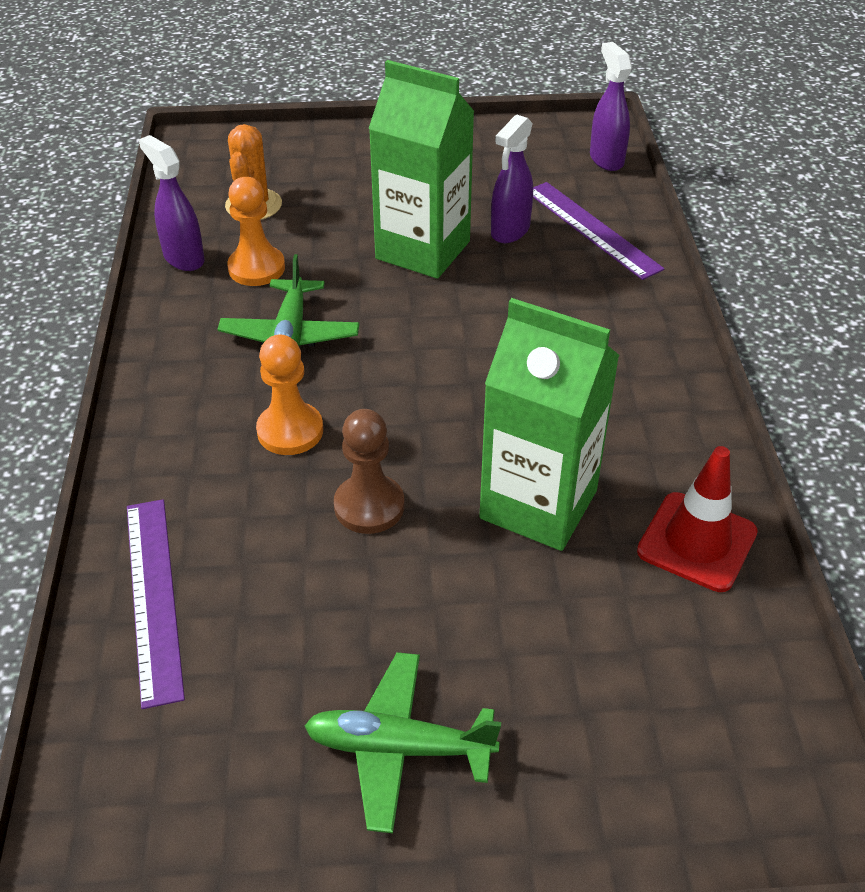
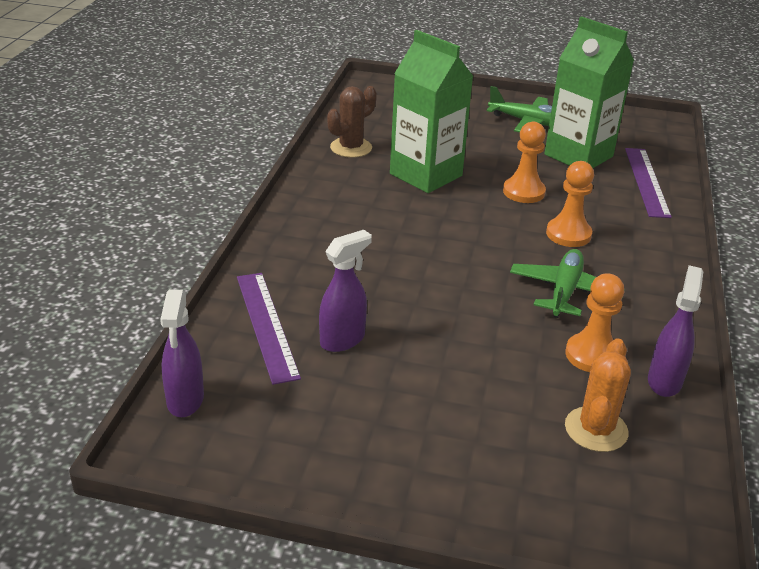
camera: 165 degrees left, 10 degrees down
(183, 258) = (664, 381): purple spray bottle -> purple spray bottle turned 135 degrees counterclockwise
(369, 506) = (523, 192): brown pawn -> orange pawn
(423, 250) = (433, 339): green carton -> green carton (578, 155)
(697, 542) = (351, 148): red traffic cone -> brown cactus

